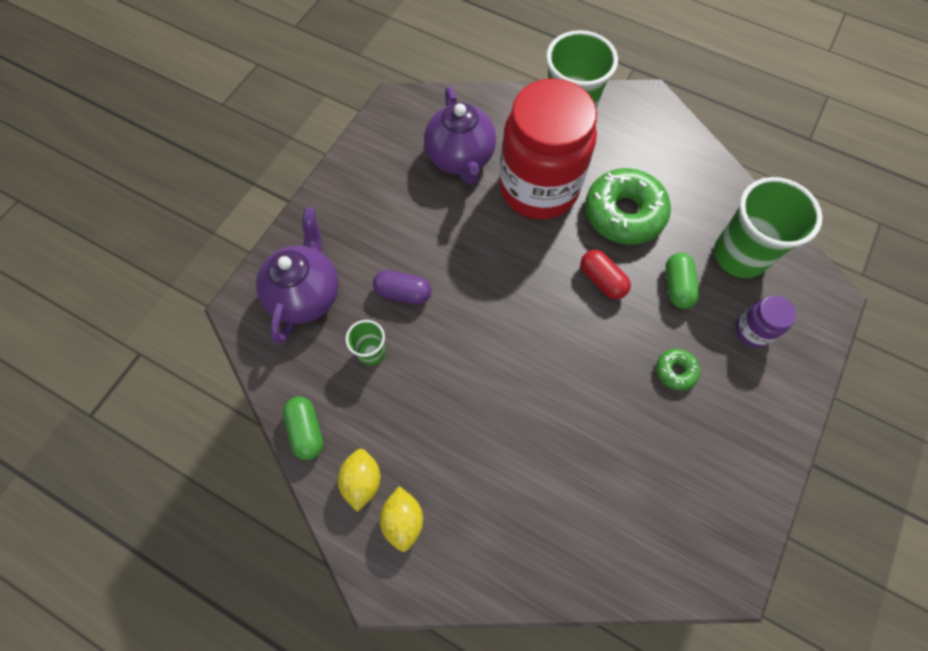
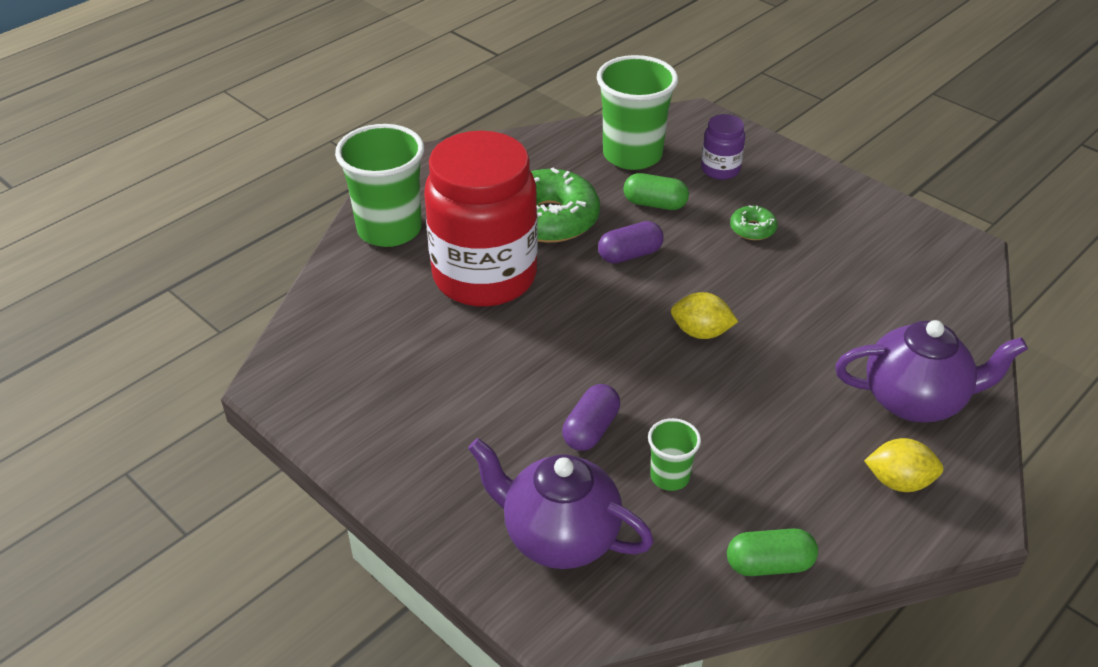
camera: 75 degrees left, 25 degrees down
(362, 481) = (846, 514): yellow lemon -> yellow lemon (701, 332)
(460, 158) = (405, 336): purple teapot -> purple teapot (915, 400)
(602, 280) = (630, 255): red capsule -> purple capsule

